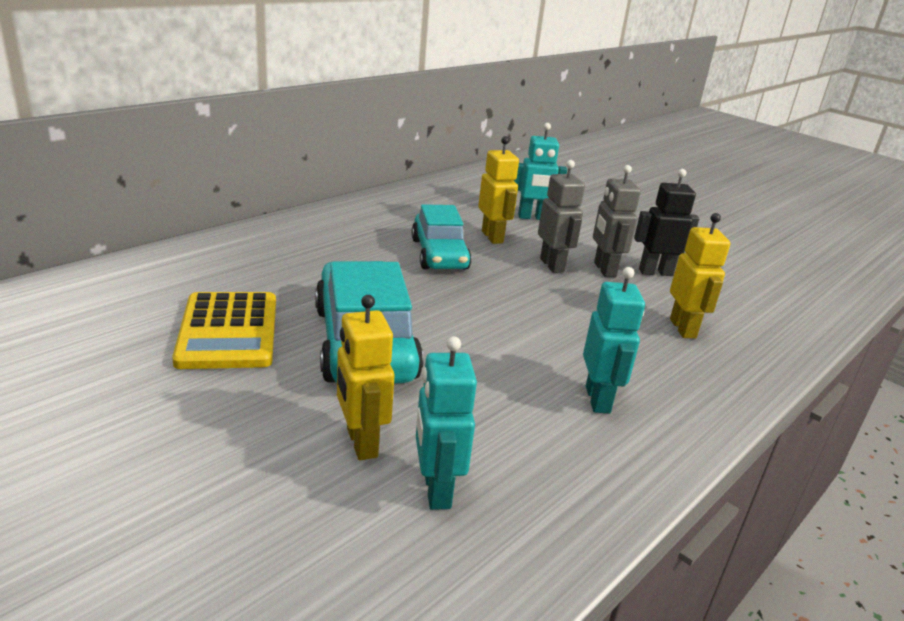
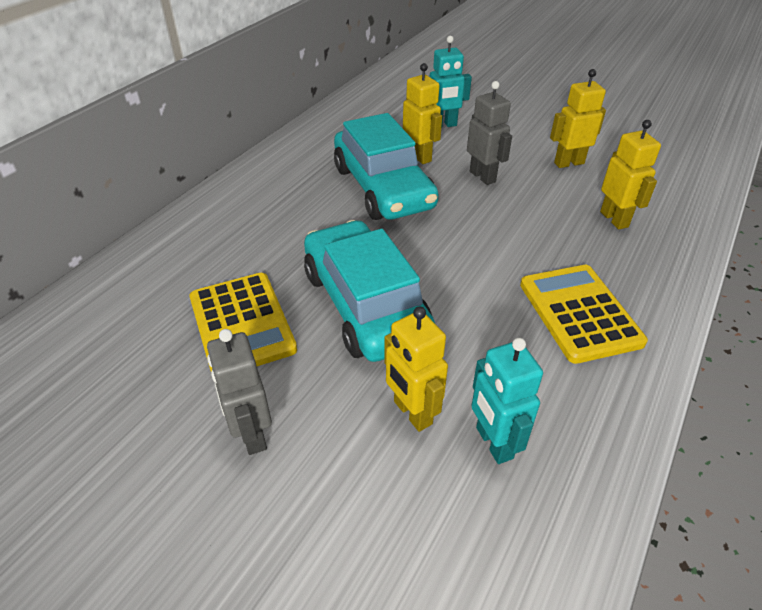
camera: 10 degrees left, 15 degrees up
(439, 254) = (383, 188): turquoise car -> turquoise car, size x1.51
(598, 399) = (579, 313): turquoise robot -> yellow calculator
(604, 270) = (527, 171): grey robot -> grey robot (252, 434)
(655, 272) = (568, 163): black robot -> yellow robot

